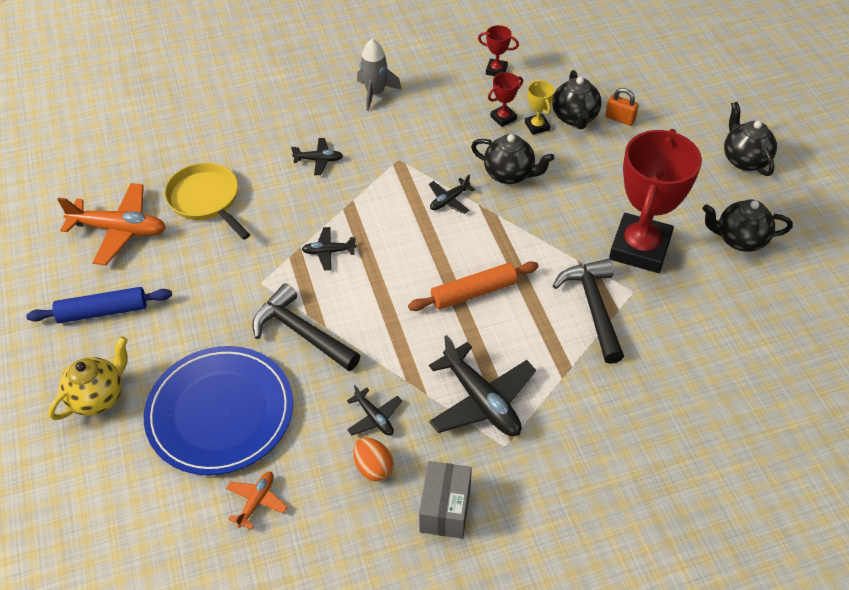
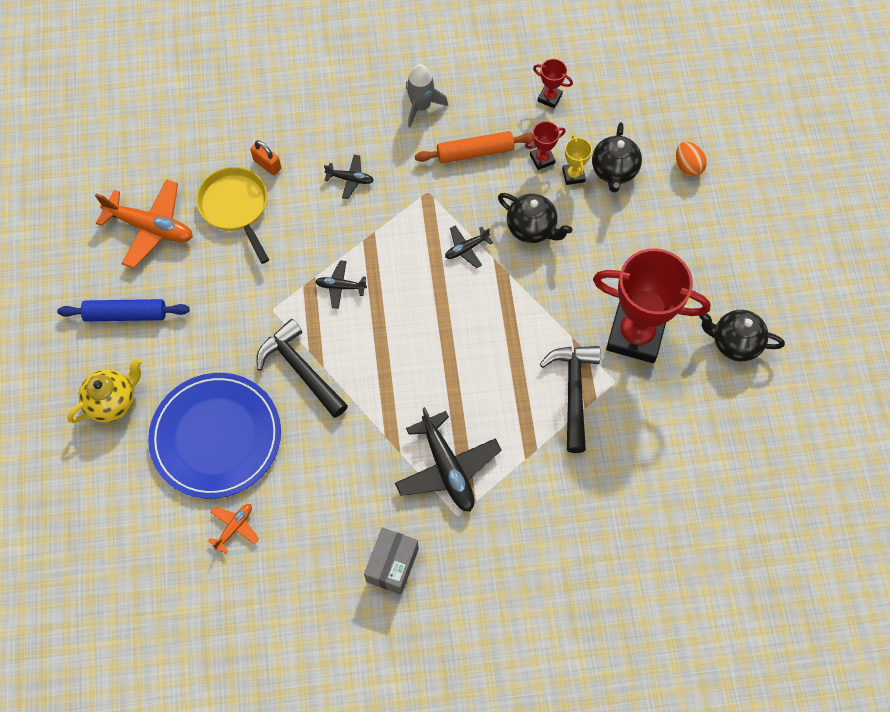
camera: 10 degrees right, 15 degrees up
(373, 467) = (339, 515): orange egg -> orange egg (688, 166)
(374, 417) = (349, 467): black plane -> none
(473, 292) = (466, 355): orange rolling pin -> orange rolling pin (475, 152)
(620, 119) = (659, 180): orange padlock -> orange padlock (267, 164)
(640, 248) = (635, 335): red trophy -> red trophy turned 75 degrees clockwise
(744, 159) = (769, 251): black teapot -> none

